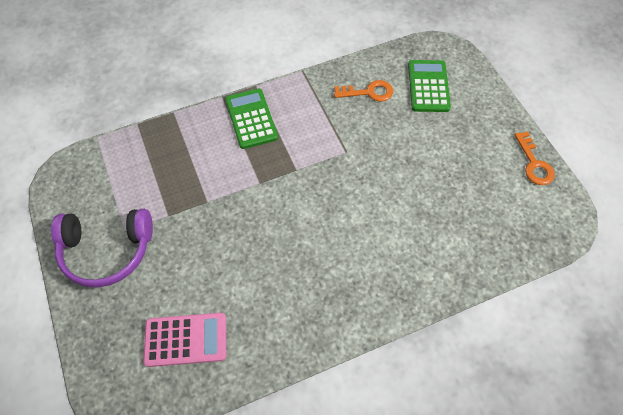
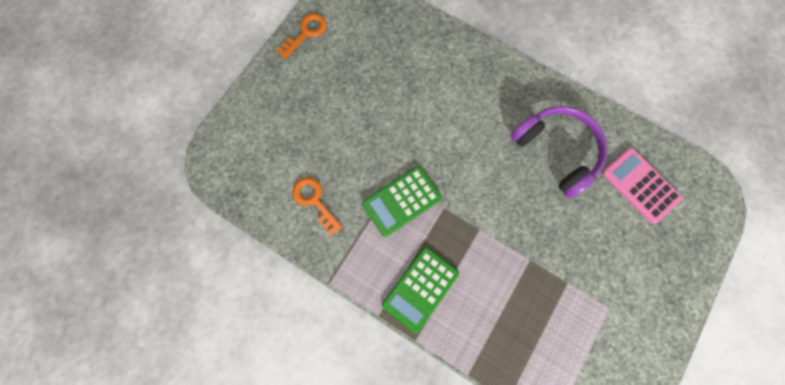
camera: 125 degrees left, 15 degrees up
(107, 251) = (636, 307): purple headphones -> purple headphones (556, 151)
(428, 86) = (272, 153): green calculator -> green calculator (402, 201)

